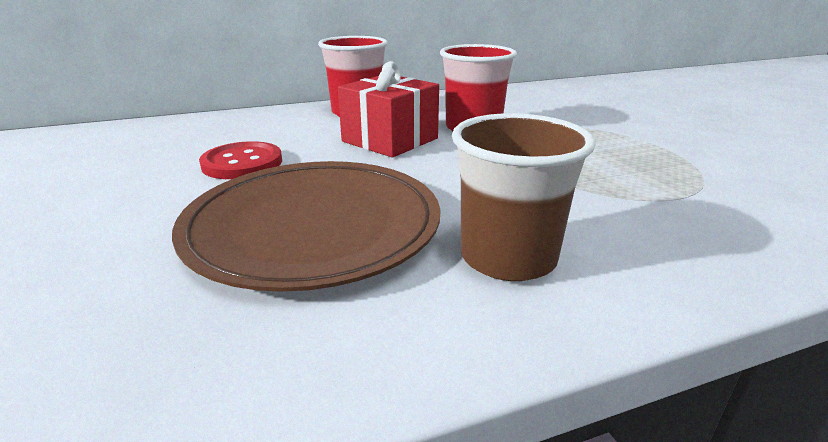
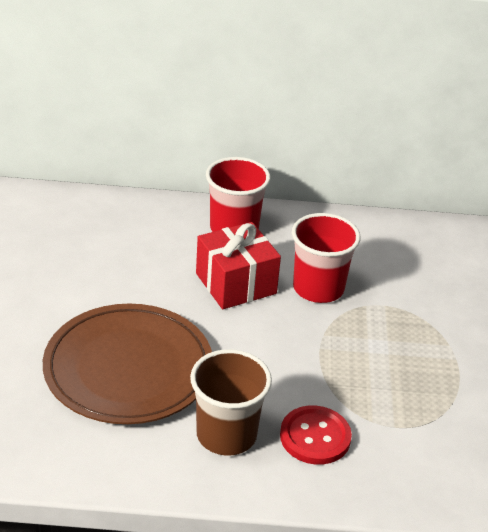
camera: 20 degrees right, 10 degrees up
(242, 163) = (109, 281): red button -> red button (315, 437)

